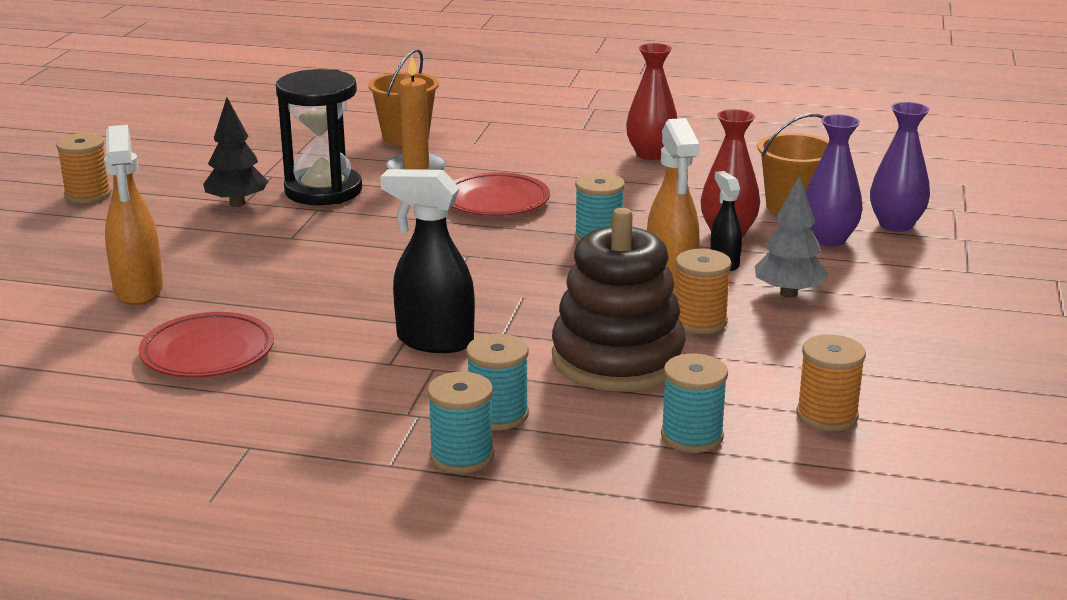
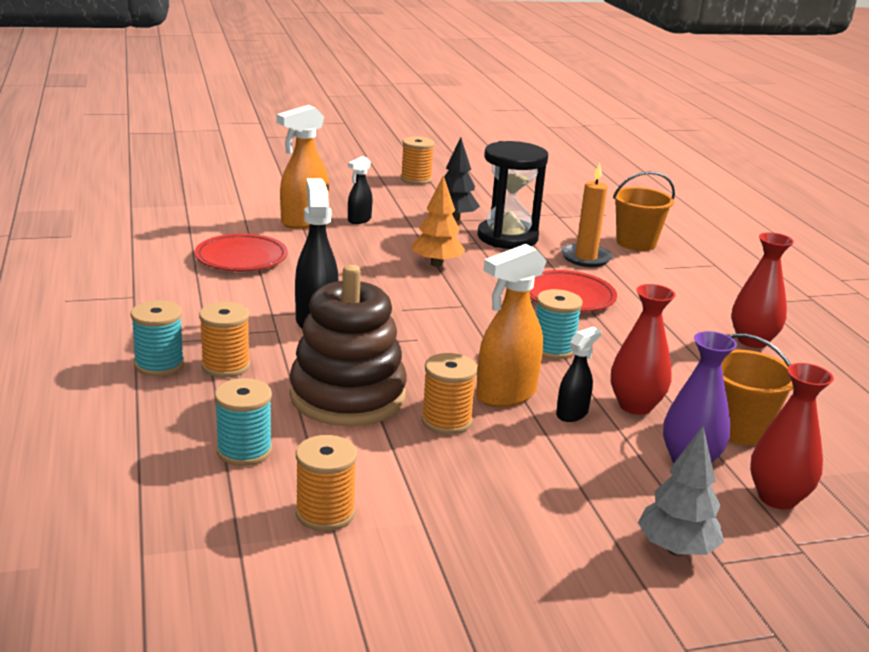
camera: 60 degrees right, 0 degrees up
(175, 256) = (359, 220): none -> black spray bottle
(352, 243) = (437, 264): none -> orange tree
(498, 415) = (226, 366): turquoise spool -> orange spool
(788, 293) = (546, 457): grey tree -> grey tree (676, 549)
(895, 225) = (777, 498): purple vase -> red vase

